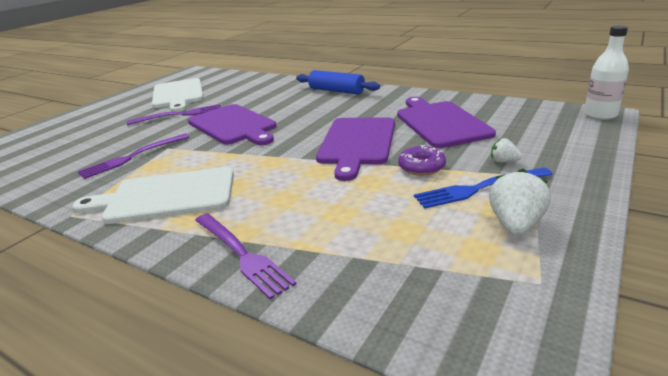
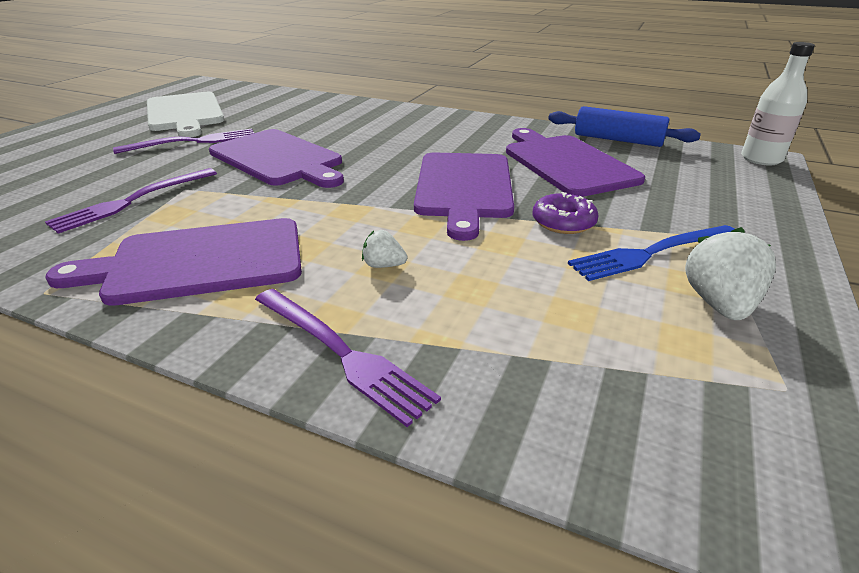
camera: 10 degrees left, 5 degrees up
(166, 196) = (199, 261): white cutting board -> purple cutting board
(336, 91) = (413, 117): blue rolling pin -> blue rolling pin (618, 140)
(503, 161) = (668, 217): white strawberry -> white strawberry (383, 265)

